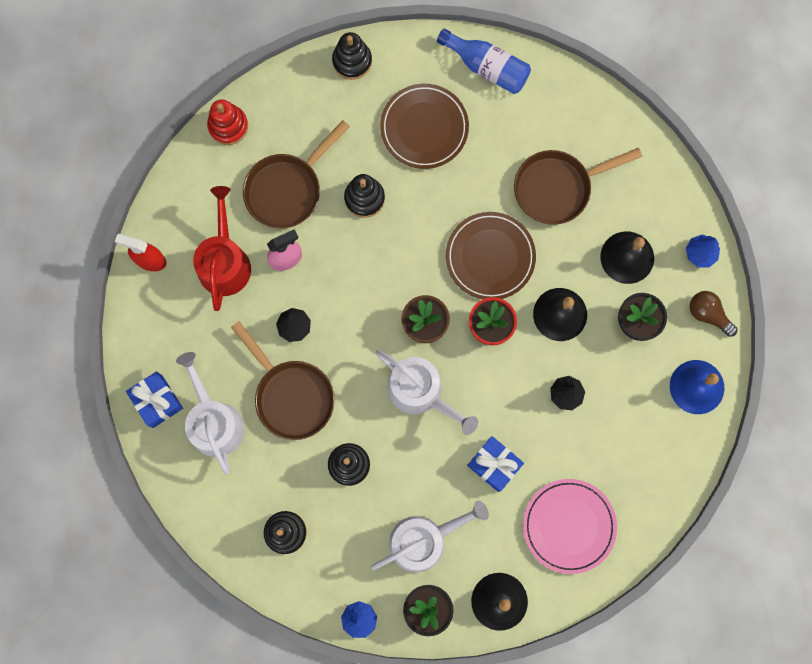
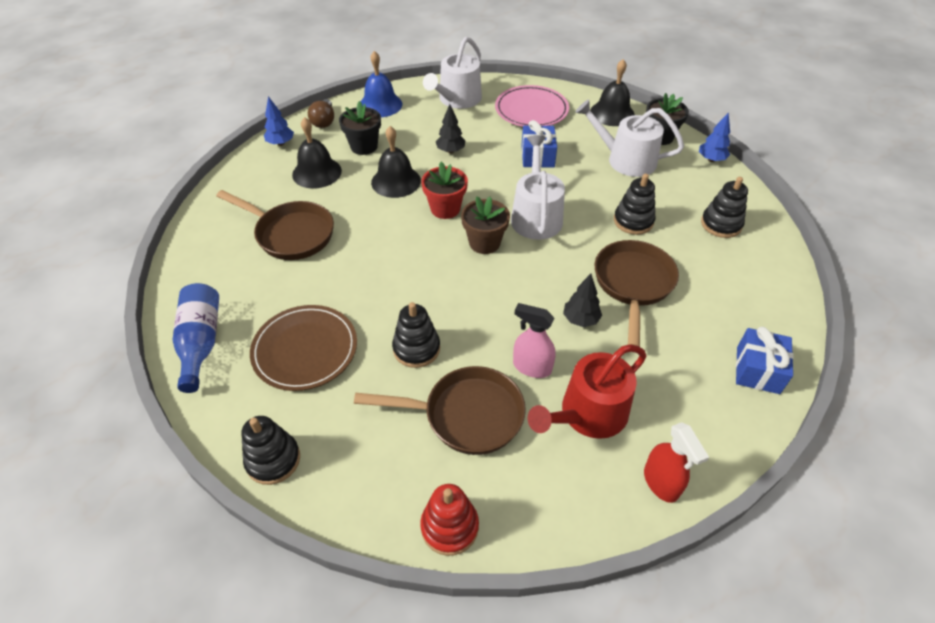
camera: 130 degrees left, 30 degrees down
(214, 421) = (716, 318): white watering can -> white watering can (457, 99)
(490, 257) = (389, 239): brown plate -> none

